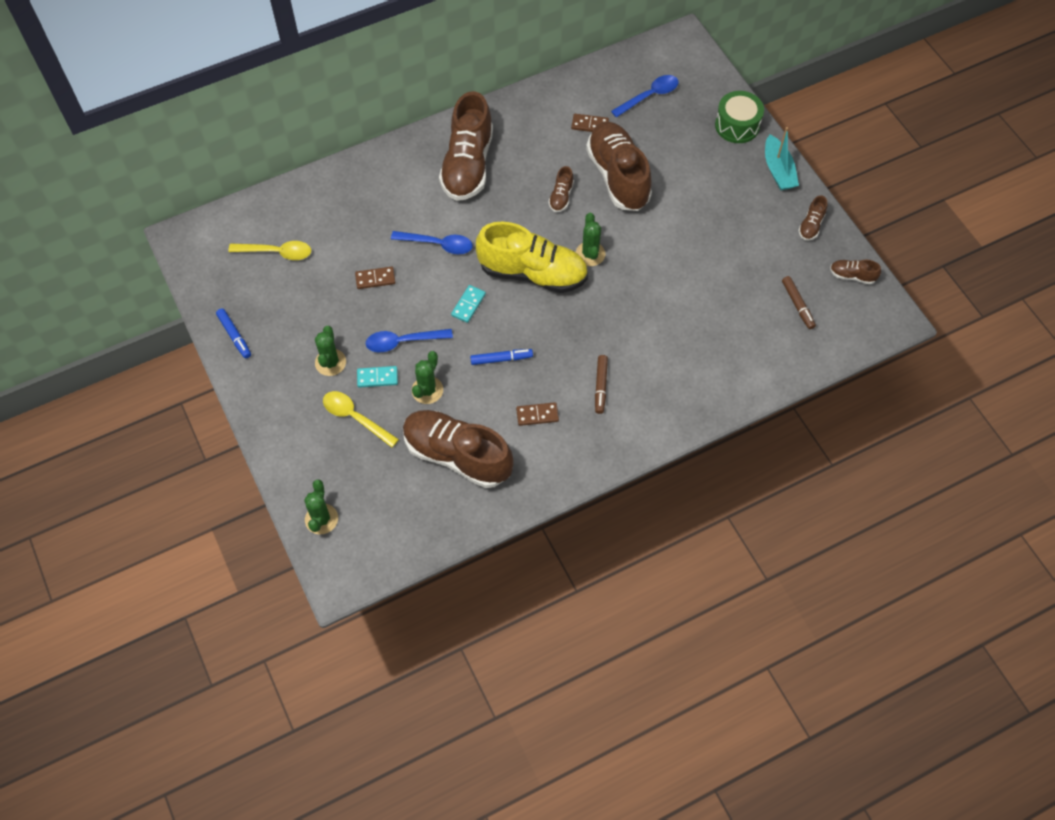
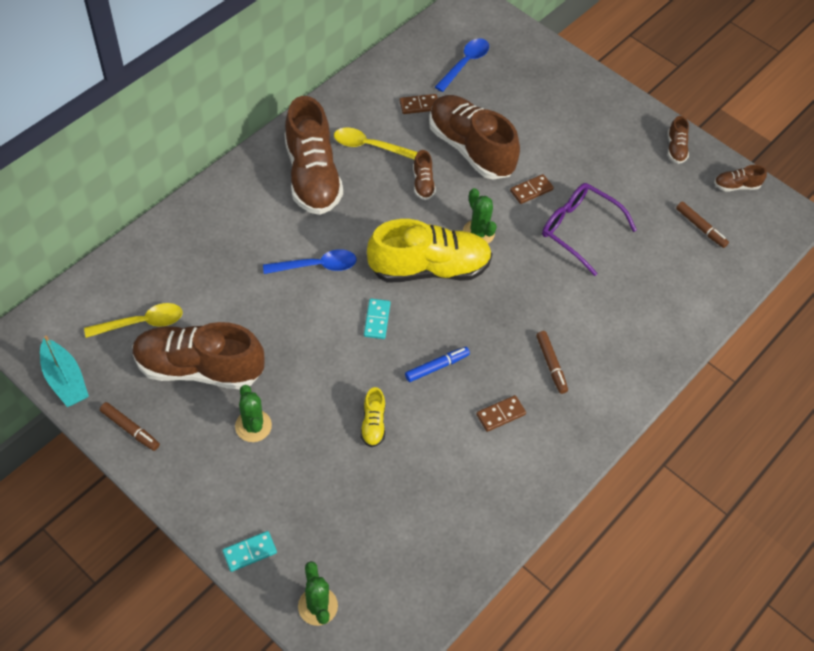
camera: 25 degrees left, 5 degrees down
(234, 336) = (130, 429): blue marker -> brown marker
(355, 417) = (307, 478): yellow spoon -> yellow spoon (369, 146)
(375, 279) = (264, 321): brown domino -> brown domino (531, 190)
(377, 377) = (313, 427): turquoise domino -> turquoise domino (249, 552)
(403, 342) = (324, 379): blue spoon -> none
(427, 390) = (373, 424): green cactus -> yellow shoe
(457, 455) = (436, 485): brown shoe -> brown shoe (199, 368)
(682, 276) = (579, 230): none -> purple glasses
(737, 125) = (562, 71): green drum -> none
(778, 170) = (620, 104): turquoise boat -> turquoise boat (65, 380)

